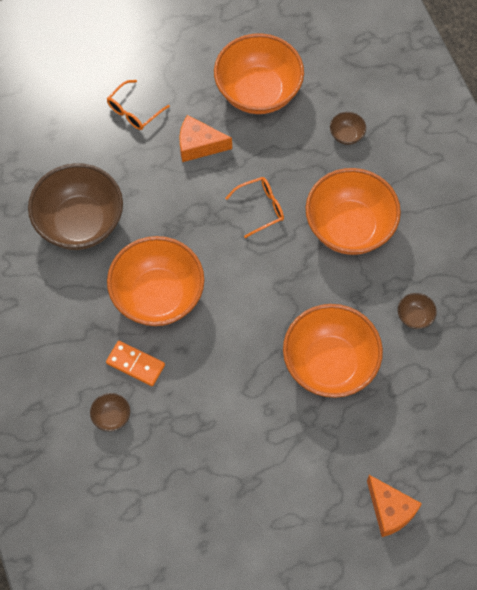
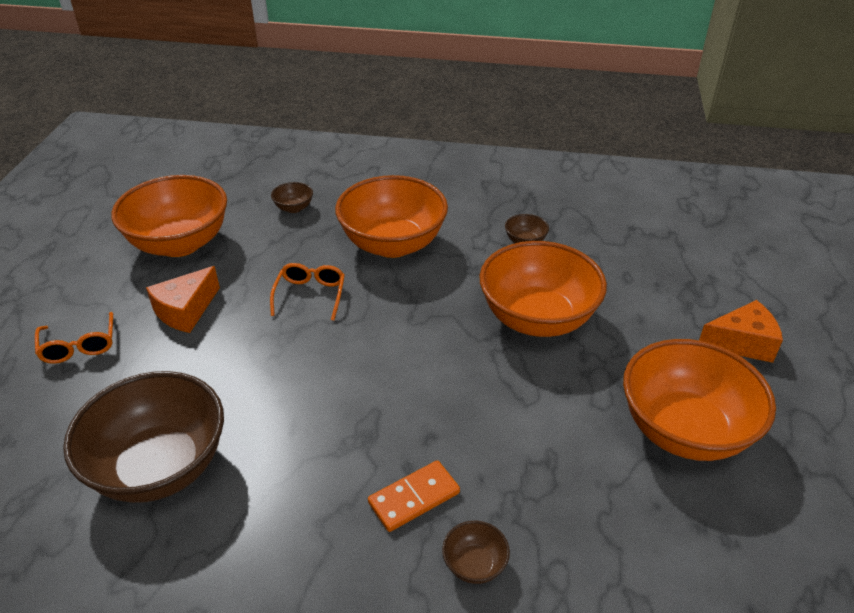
camera: 60 degrees left, 25 degrees down
(158, 296) = (336, 430): orange bowl -> orange bowl (684, 430)

